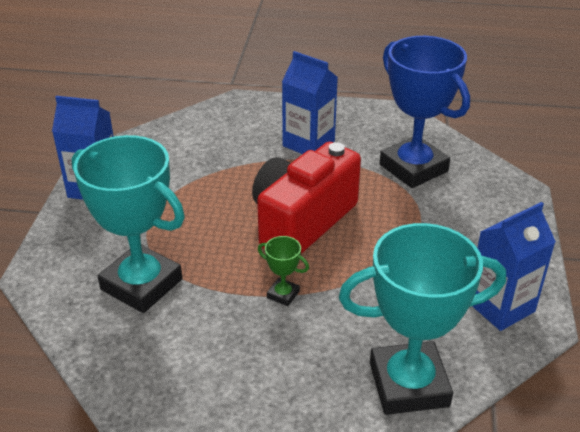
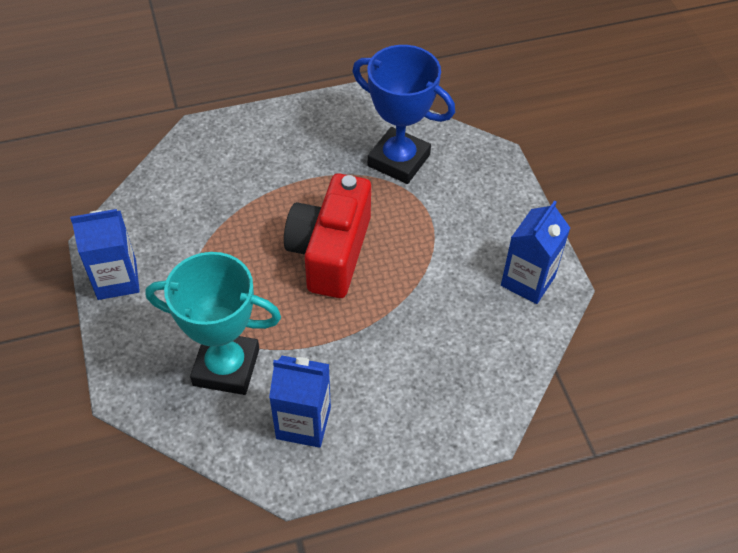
camera: 25 degrees left, 15 degrees up
(283, 294) = (353, 332): green trophy -> none
(308, 143) = (292, 161): blue carton -> blue carton (303, 423)
(408, 384) = (490, 378): turquoise trophy -> none

